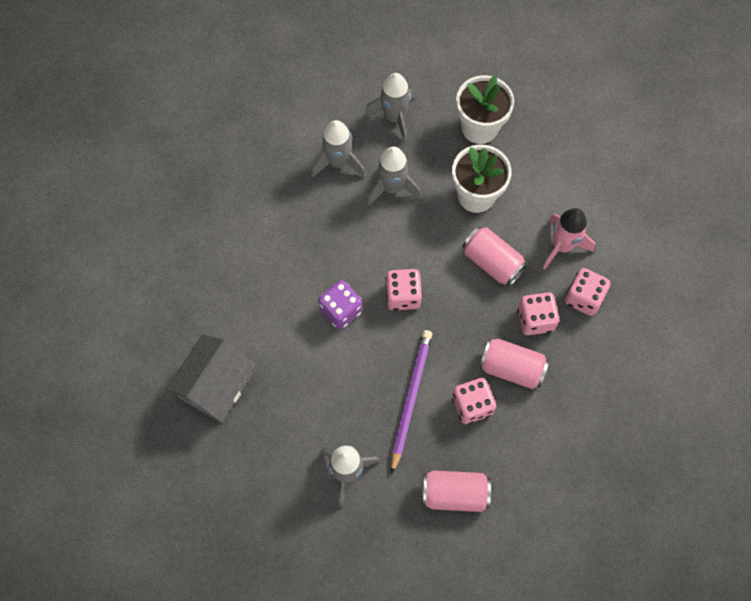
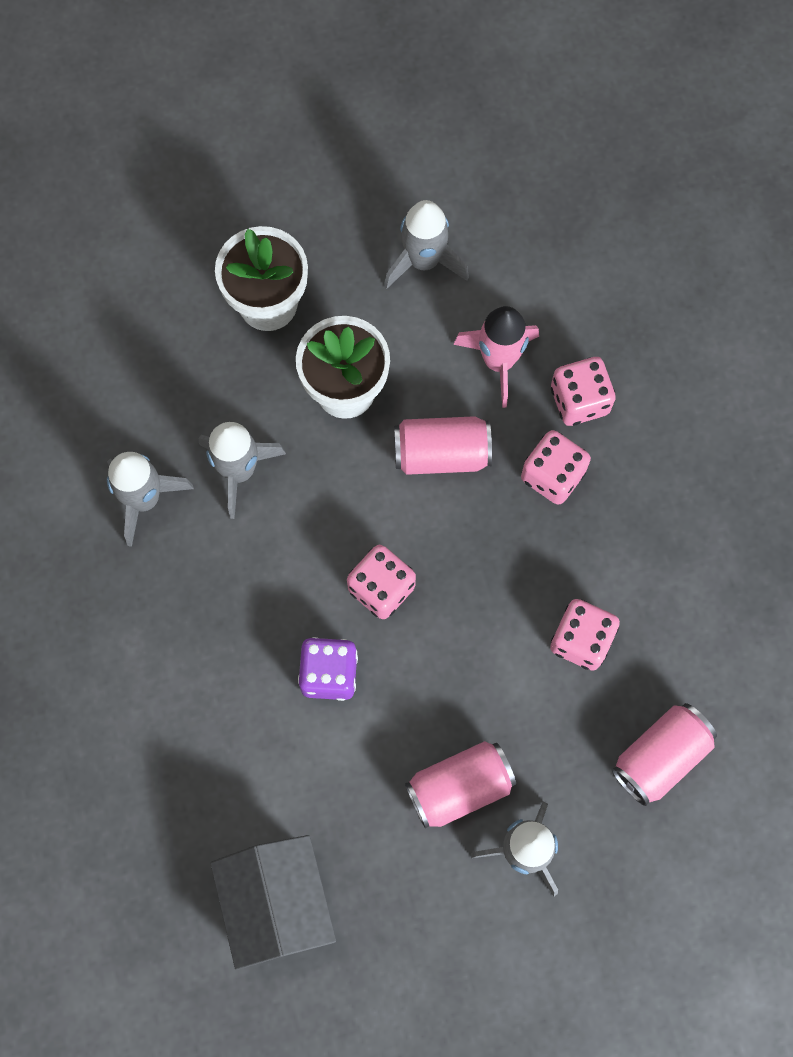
camera: 45 degrees left, 5 degrees up
(394, 117) = (154, 382): grey rocket -> grey rocket (424, 261)
(410, 398) = (508, 698): purple pencil -> none
(511, 368) = (582, 556): pink can -> pink can (459, 787)

